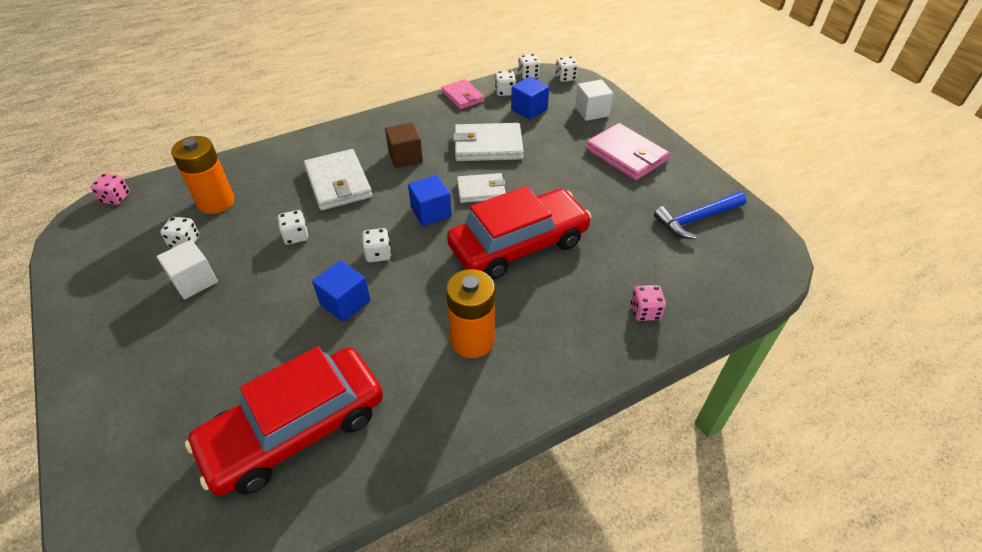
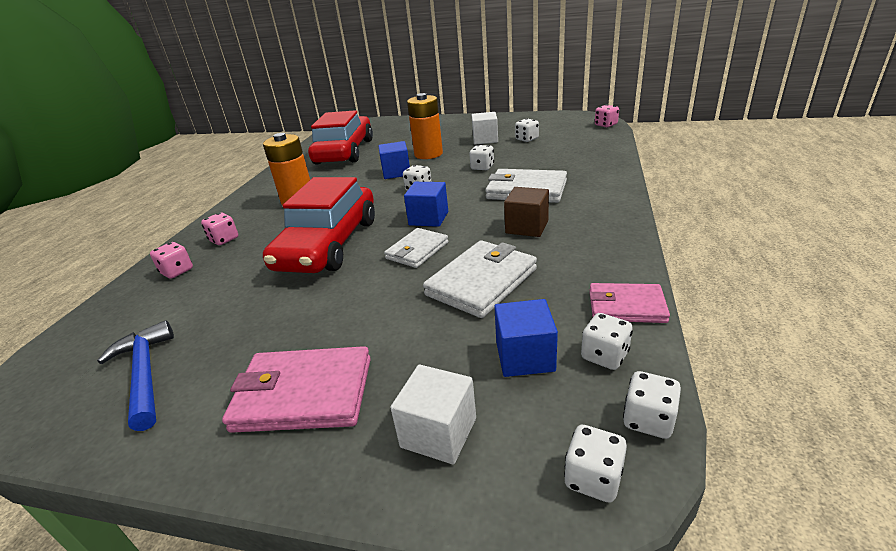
camera: 135 degrees right, 15 degrees down
(216, 202) = (560, 149): orange battery -> orange battery (428, 154)
(584, 329) = (224, 239): none -> pink dice
(696, 219) = (145, 374): blue hammer -> blue hammer turned 45 degrees counterclockwise

